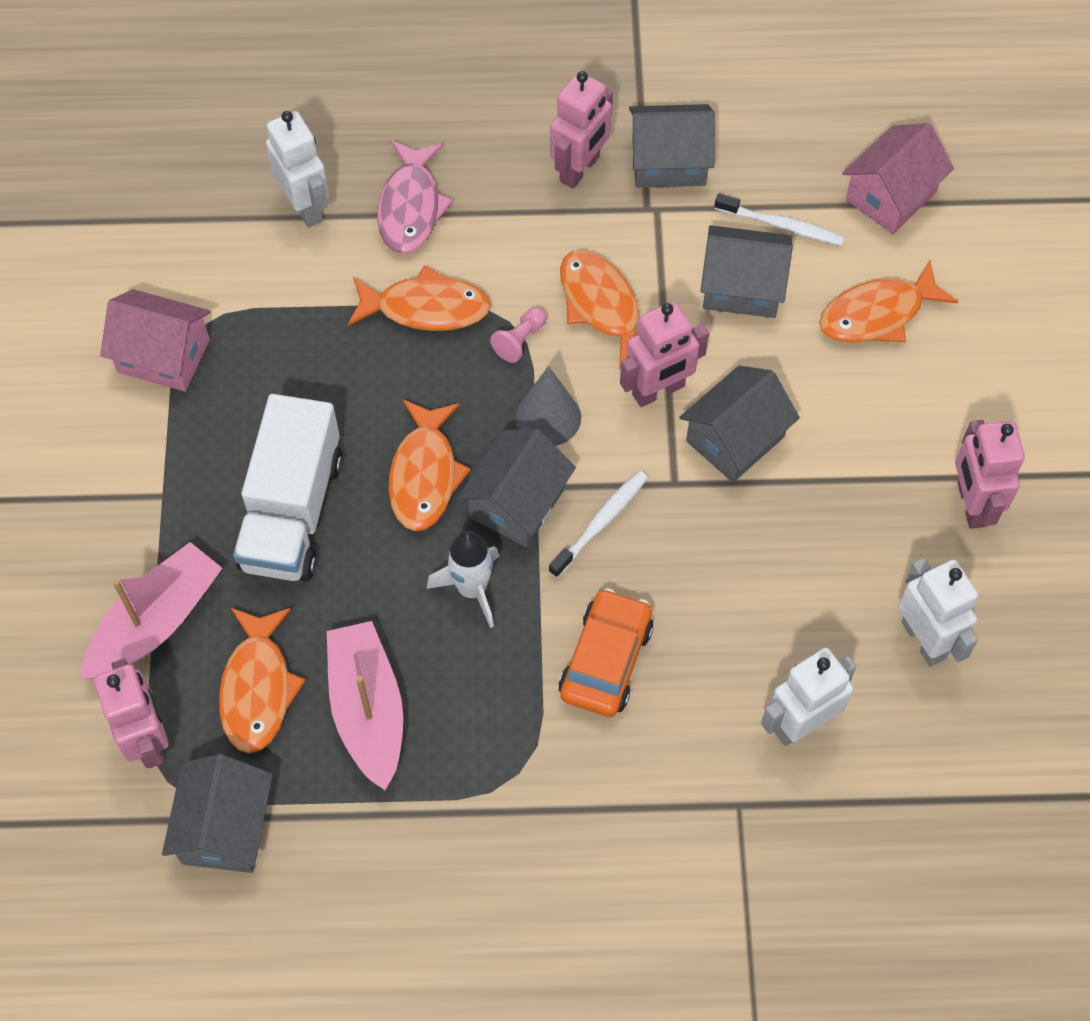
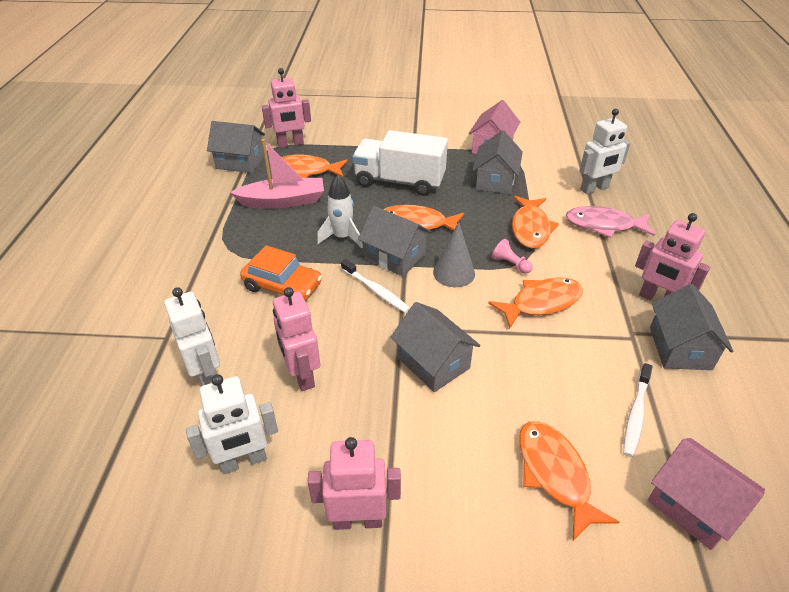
camera: 95 degrees right, 20 degrees down
(156, 622) = (347, 146): pink boat -> none
(658, 391) = (474, 325): pink robot -> pink robot (302, 375)
(742, 287) = (569, 381): grey house -> grey house (495, 181)

